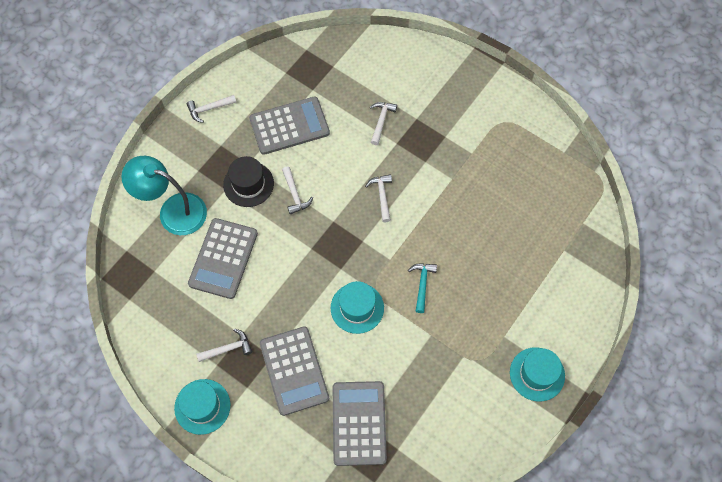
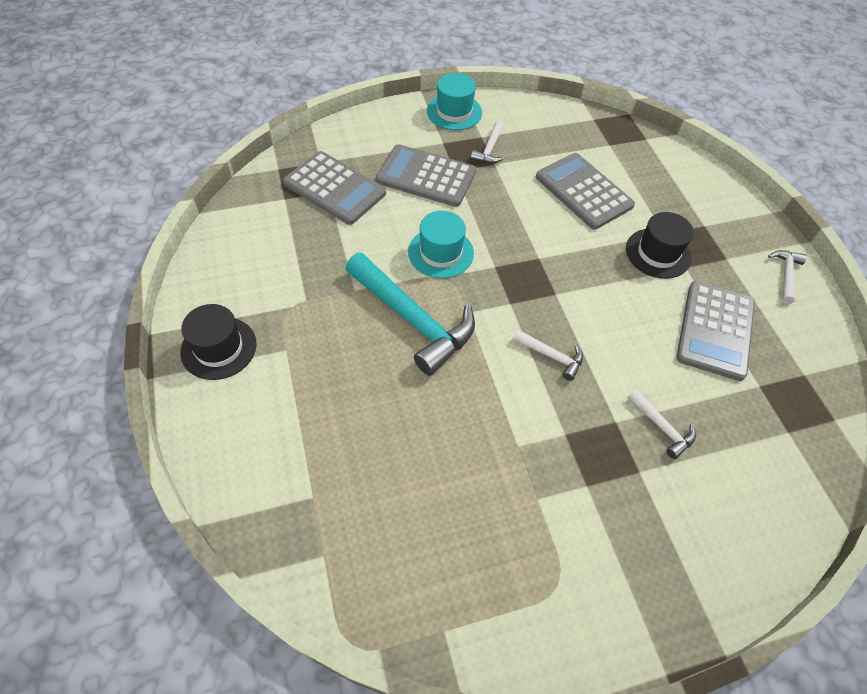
camera: 125 degrees right, 10 degrees down
(173, 211) = (667, 185): turquoise lamp -> none
(295, 194) = (615, 282): white hammer -> none
(422, 284) = (413, 320): turquoise hammer -> turquoise hammer, size x2.17
(537, 374) = (219, 348): turquoise hat -> black hat

